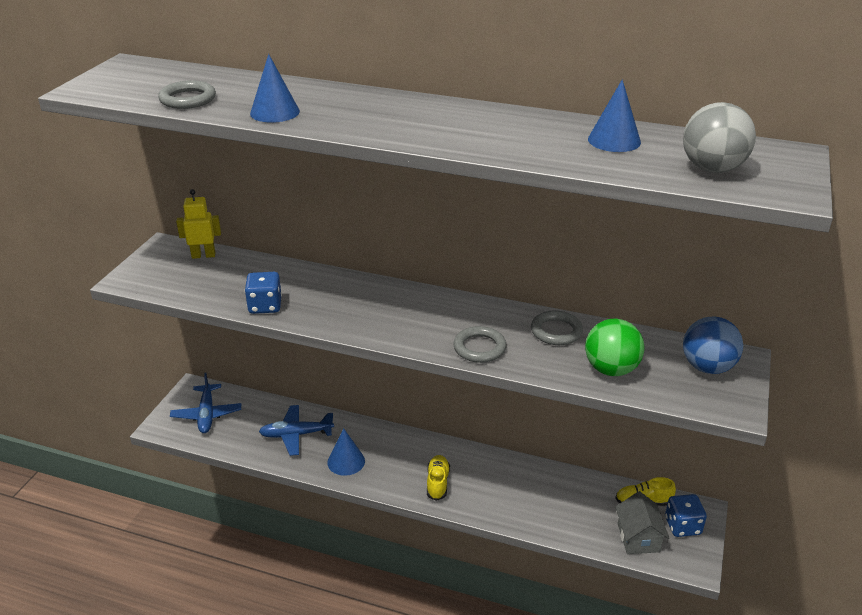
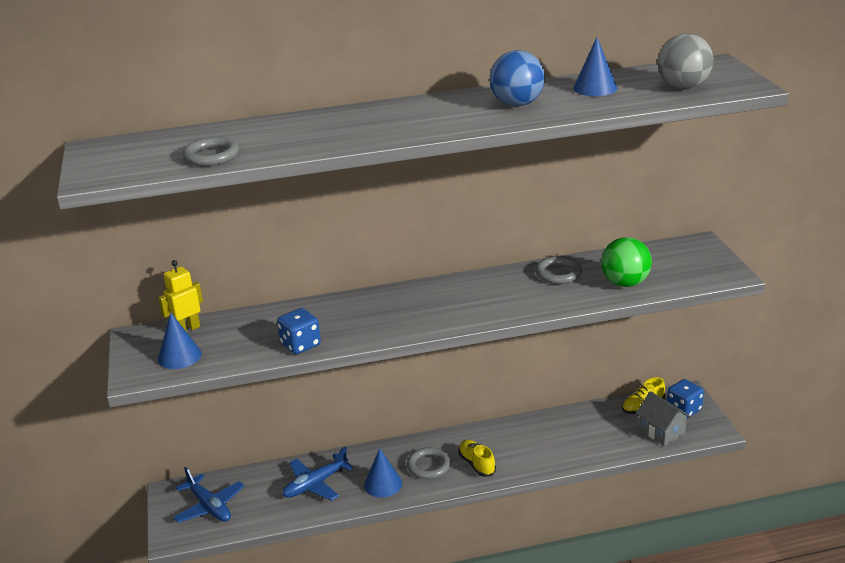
camera: 30 degrees left, 5 degrees down
(275, 112) = (308, 143): blue cone -> blue cone (179, 356)
(479, 348) = (516, 306): grey ring -> grey ring (429, 466)
(707, 367) = (685, 257): blue ball -> blue ball (517, 104)

